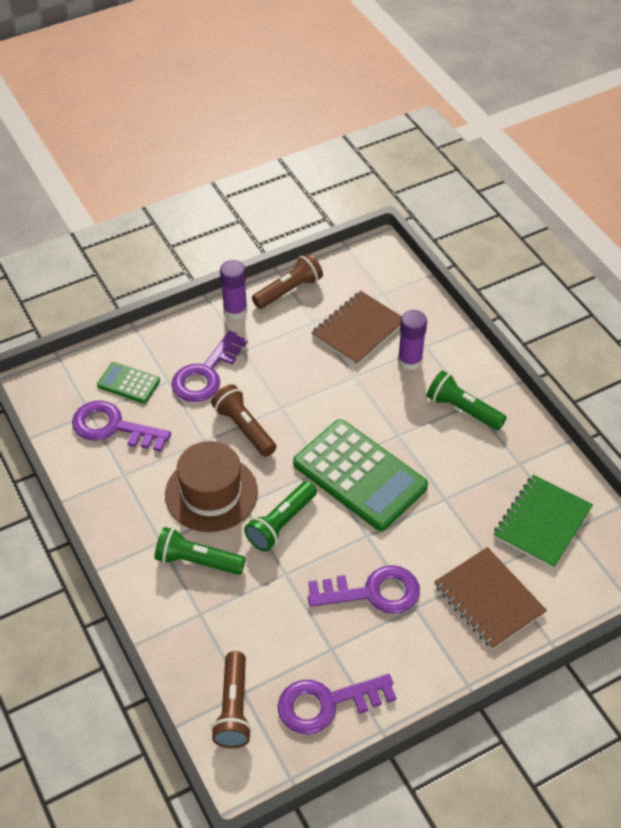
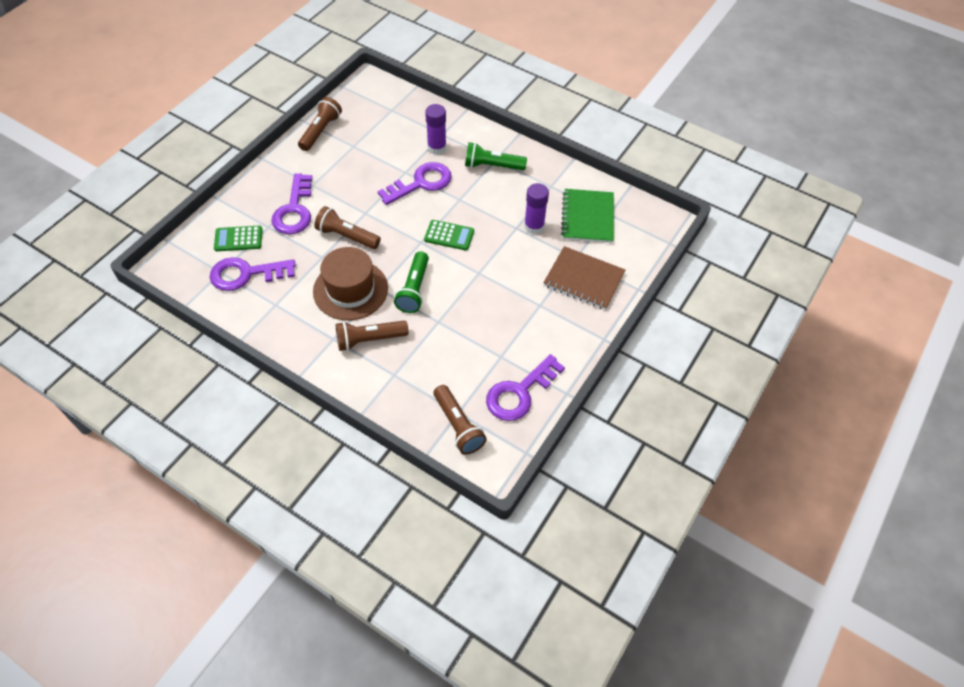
camera: 30 degrees left, 5 degrees up
(197, 561) = (369, 339): green flashlight -> brown flashlight
(235, 311) = (289, 159): purple glue stick -> purple glue stick (534, 226)
(358, 330) = (388, 140): brown notebook -> none
(359, 475) = (449, 235): green calculator -> green calculator, size x0.48
(373, 592) = (506, 307): purple key -> purple key (421, 183)

